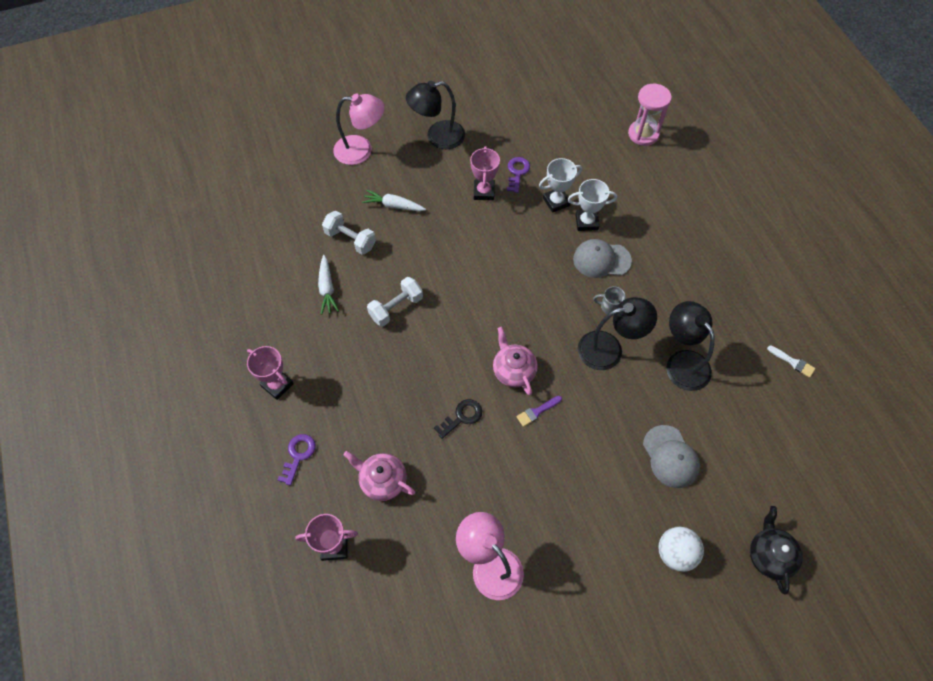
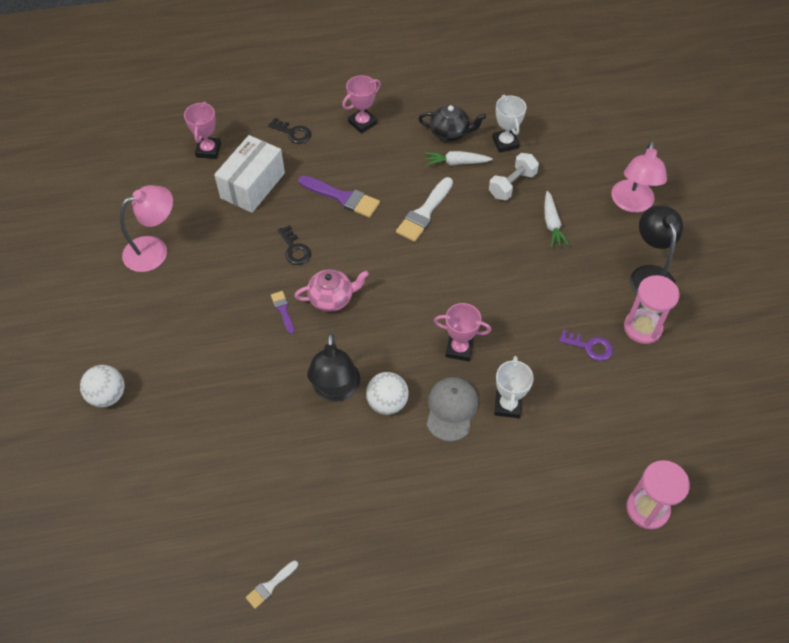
camera: 100 degrees right, 5 degrees down
(298, 455) = (293, 133): purple key -> black key
(382, 480) = (253, 185): pink teapot -> white box
(387, 385) = (342, 197): none -> purple brush
(393, 206) = (552, 224): white carrot -> white carrot turned 150 degrees clockwise
(396, 308) = (424, 213): white dumbbell -> white brush
(484, 192) = (563, 308): pink trophy -> pink trophy (459, 349)
(490, 140) = (642, 328): none -> pink hourglass
(556, 202) = (541, 379): white trophy -> white trophy (505, 143)
(609, 307) = (387, 402): grey mug -> white ball
(670, 456) = (200, 417): grey cap -> none
(682, 362) = (301, 460): black lamp -> none
(769, 555) = (73, 480): black teapot -> black teapot (450, 133)

